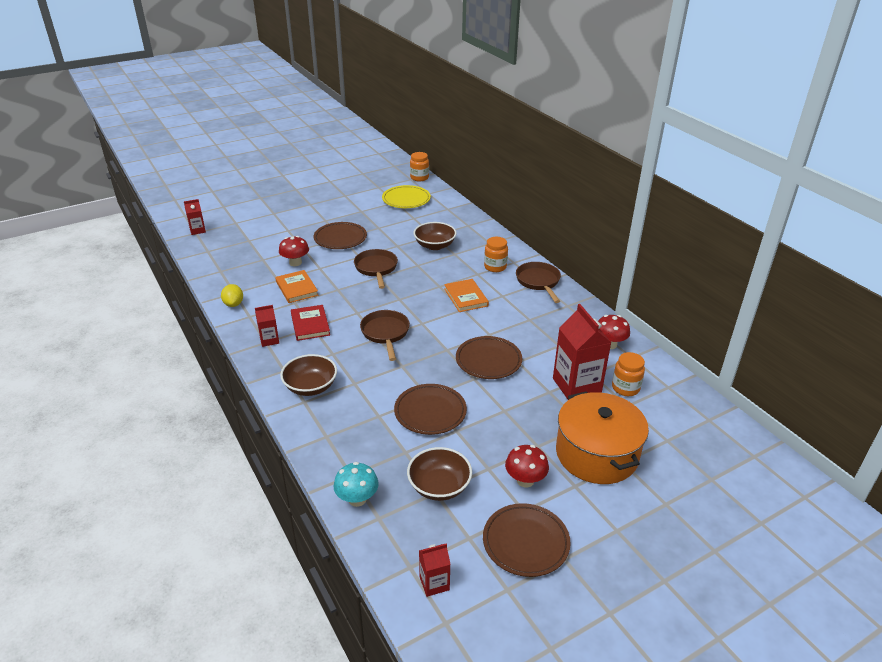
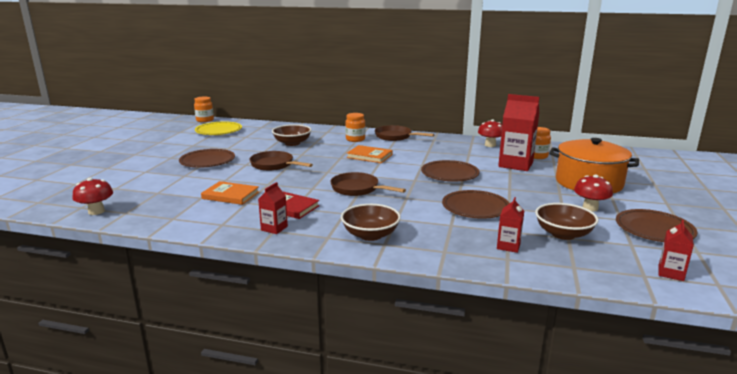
camera: 45 degrees left, 15 degrees down
(197, 230) = (37, 200): red carton -> red carton (508, 246)
(233, 304) = (188, 224): yellow lemon -> none
(295, 263) = (196, 184): red mushroom -> red mushroom (96, 211)
(357, 499) = (541, 267): turquoise mushroom -> none

